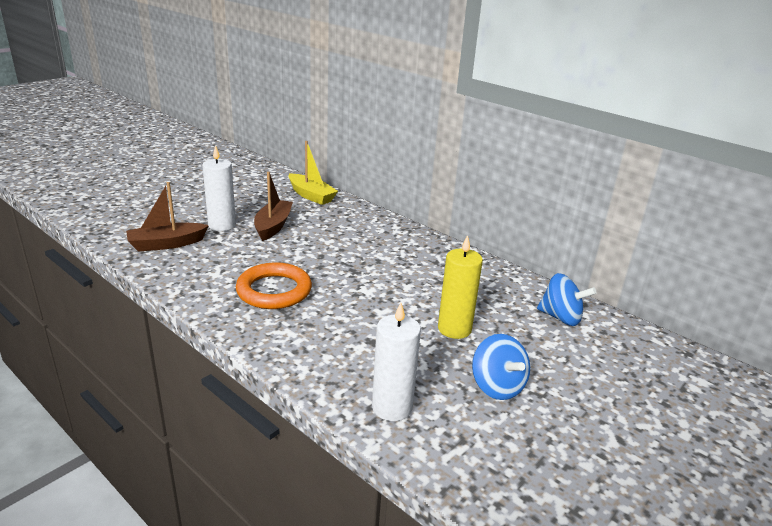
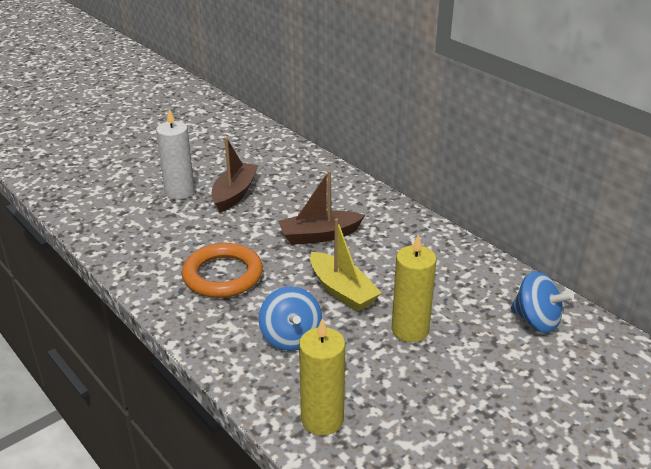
camera: 10 degrees right, 5 degrees up
(167, 244) = (119, 215): brown boat -> brown boat (319, 235)
(311, 195) = (283, 154): yellow boat -> yellow boat (342, 291)
(392, 407) = (322, 419): white candle -> yellow candle
(497, 386) = (441, 402): blue spinning top -> blue spinning top (291, 337)

